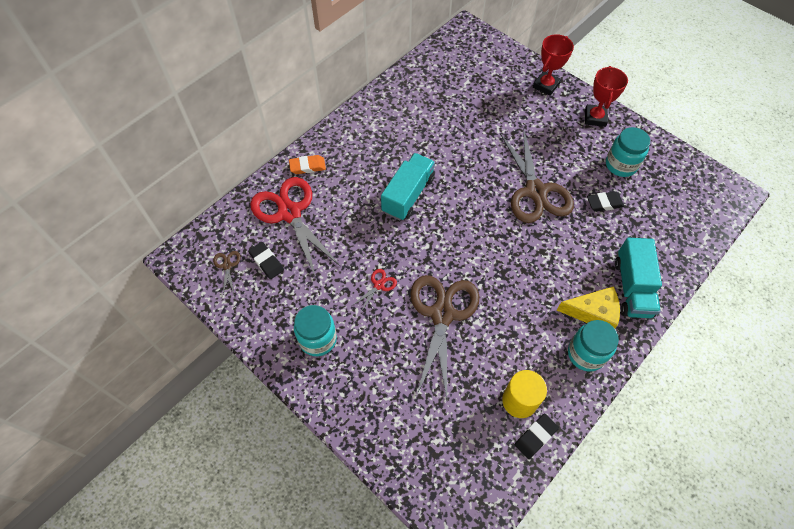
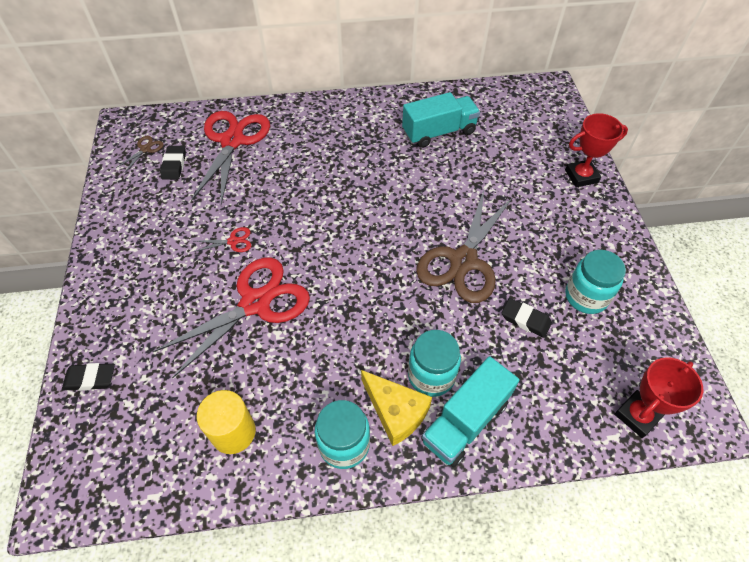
camera: 40 degrees right, 5 degrees down
(307, 166) = (286, 116): orange eraser -> none
(318, 339) = (140, 248): turquoise jar -> turquoise jar (431, 375)
(408, 195) = (340, 188): turquoise truck -> turquoise truck (439, 132)
(442, 314) = (255, 303): brown scissors -> red scissors
(535, 437) = (209, 477): black eraser -> black eraser (90, 379)
(595, 118) = (605, 235): red trophy -> red trophy (637, 415)

